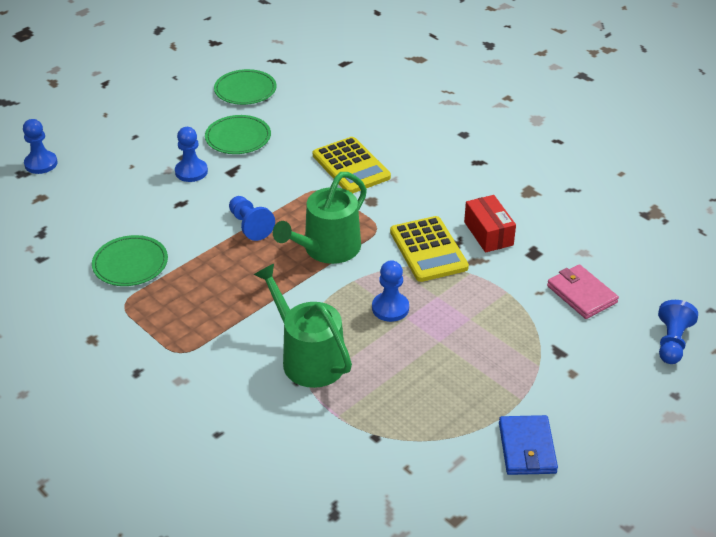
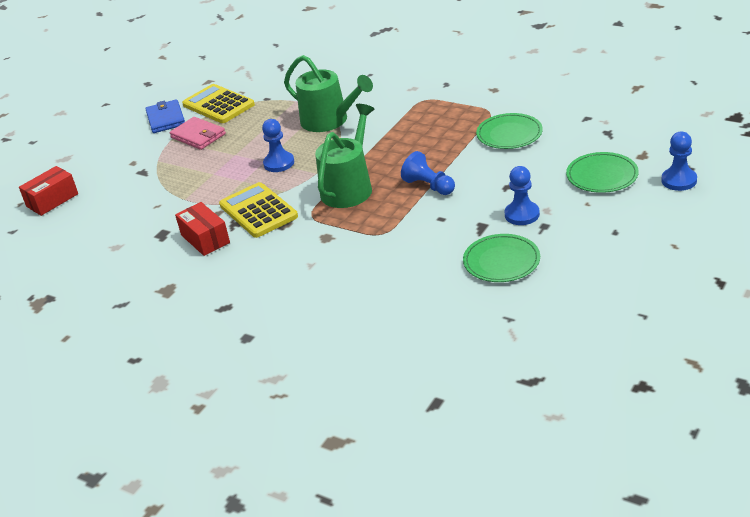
camera: 170 degrees right, 5 degrees down
(245, 90) = (538, 322): green plate -> green plate (602, 176)
(351, 166) = (361, 265): yellow calculator -> yellow calculator (218, 105)
(581, 294) = (121, 213): pink wallet -> pink wallet (198, 136)
(671, 342) = (52, 200): blue pawn -> red box

